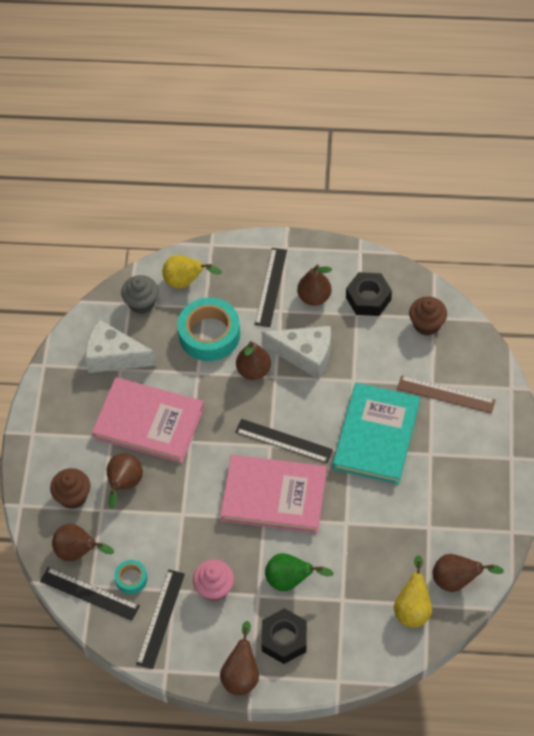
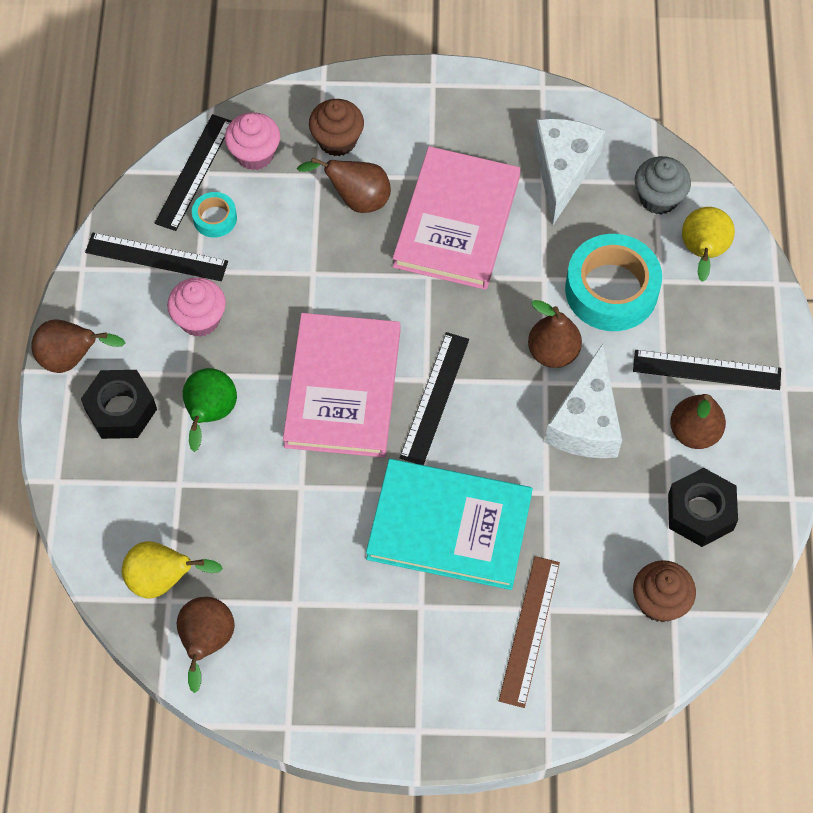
camera: 85 degrees right, 5 degrees up
(78, 552) = (254, 154): brown pear -> pink cupcake

